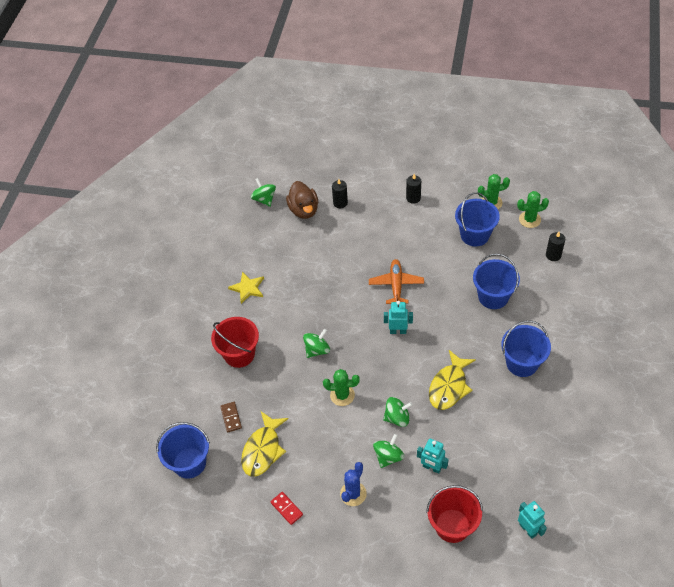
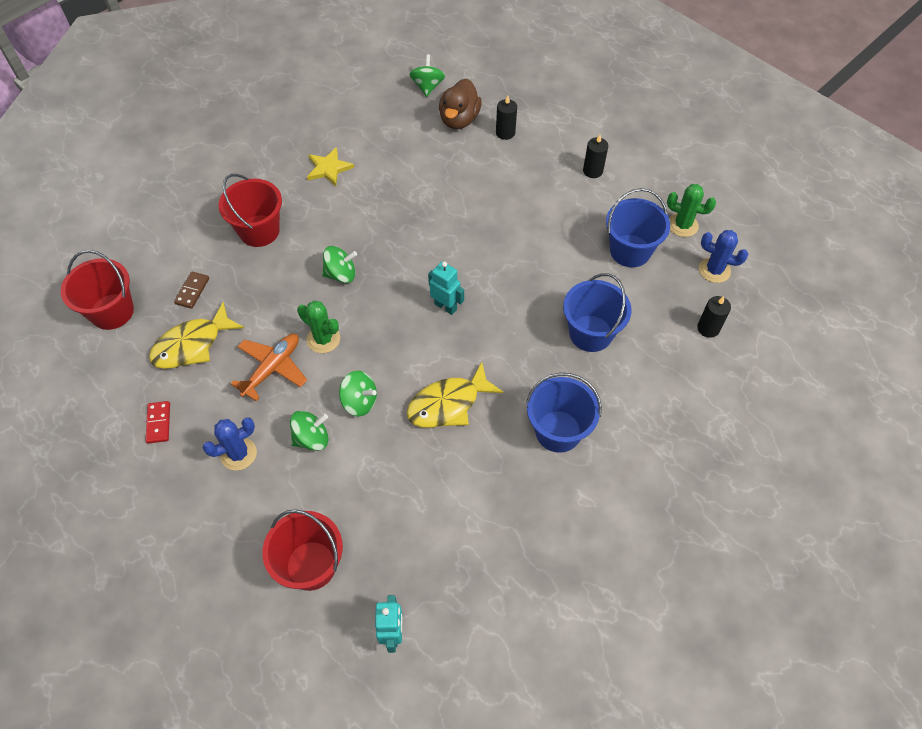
camera: 30 degrees right, 5 degrees up
(189, 463) = (112, 311): blue bucket -> red bucket
(396, 285) = (488, 255): orange plane -> orange plane (272, 368)
(432, 467) = (347, 483): turquoise robot -> none
(529, 219) = (714, 270): green cactus -> blue cactus

